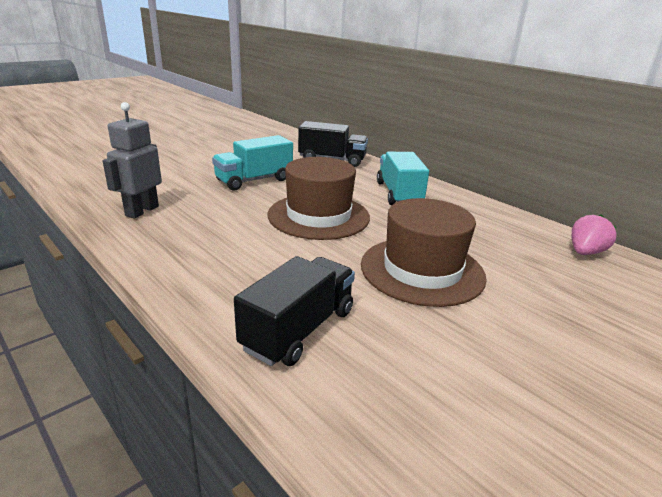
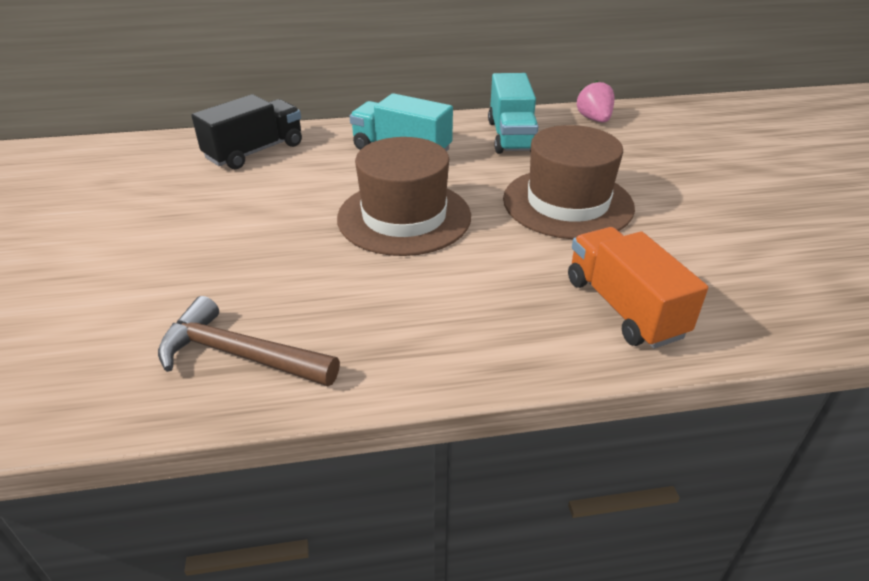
camera: 55 degrees left, 10 degrees up
(142, 211) = (240, 355): grey robot -> brown hammer
(254, 180) = (247, 228): turquoise truck -> turquoise truck (511, 136)
(299, 330) = (623, 307): black truck -> orange truck

